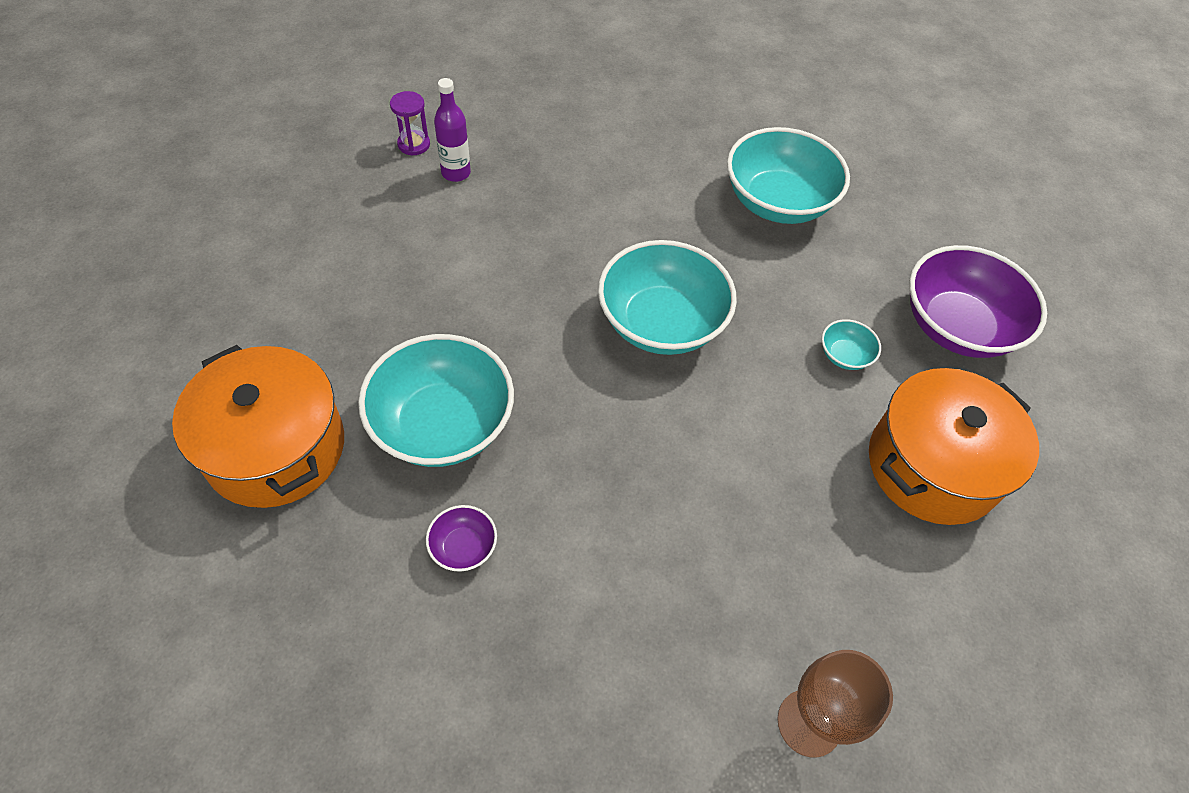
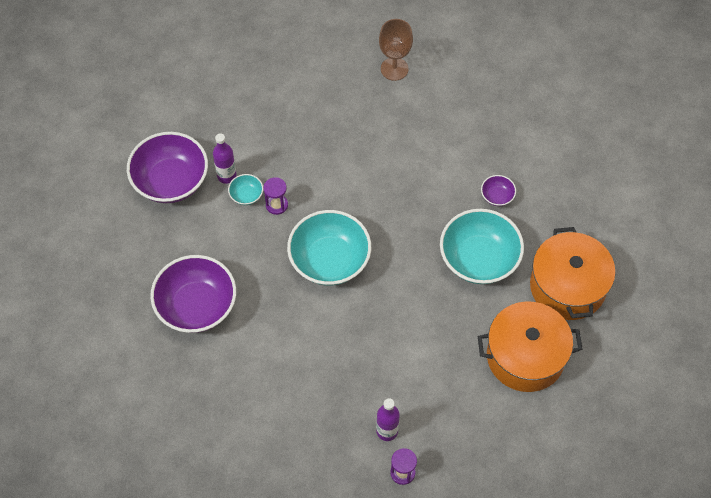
camera: 145 degrees left, 5 degrees up
(777, 202) = (196, 306): turquoise bowl -> purple bowl
(793, 362) = (277, 205): none -> purple hourglass
(896, 369) = (226, 176): none -> purple bottle
(932, 466) = (254, 126): orange pot -> orange pot (525, 356)

